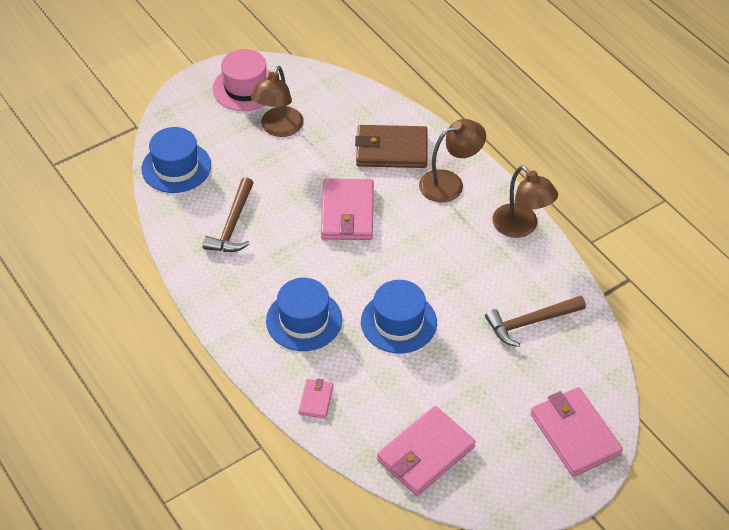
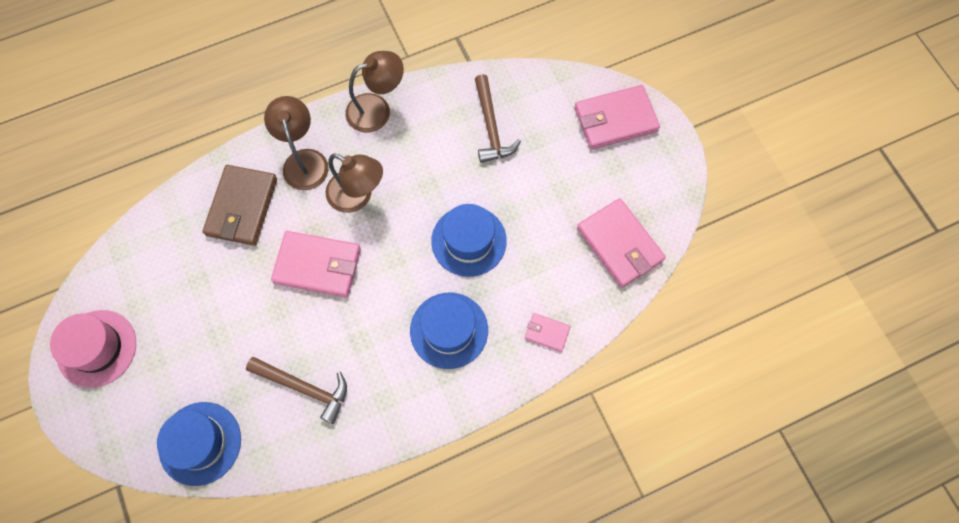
camera: 80 degrees left, 20 degrees up
(279, 129) = (175, 319): brown lamp -> brown lamp (358, 196)

